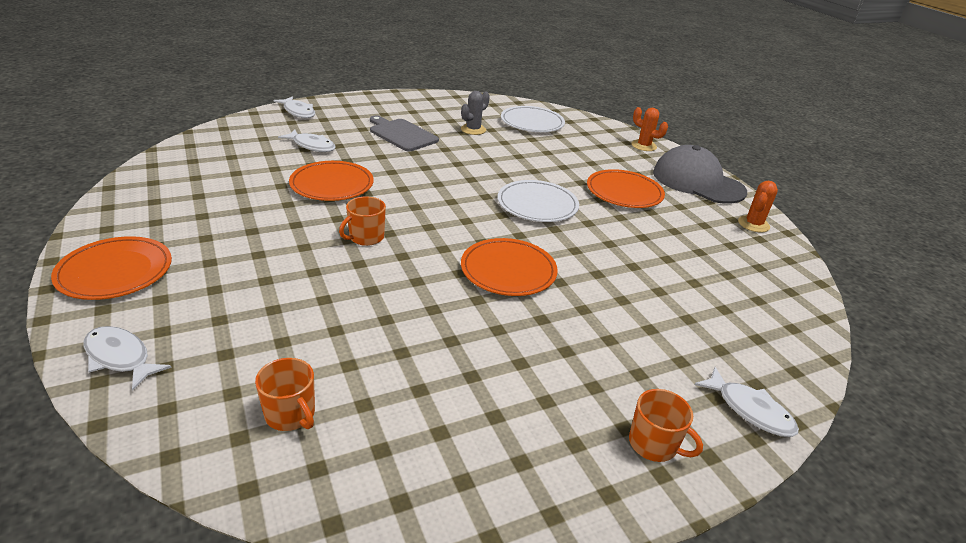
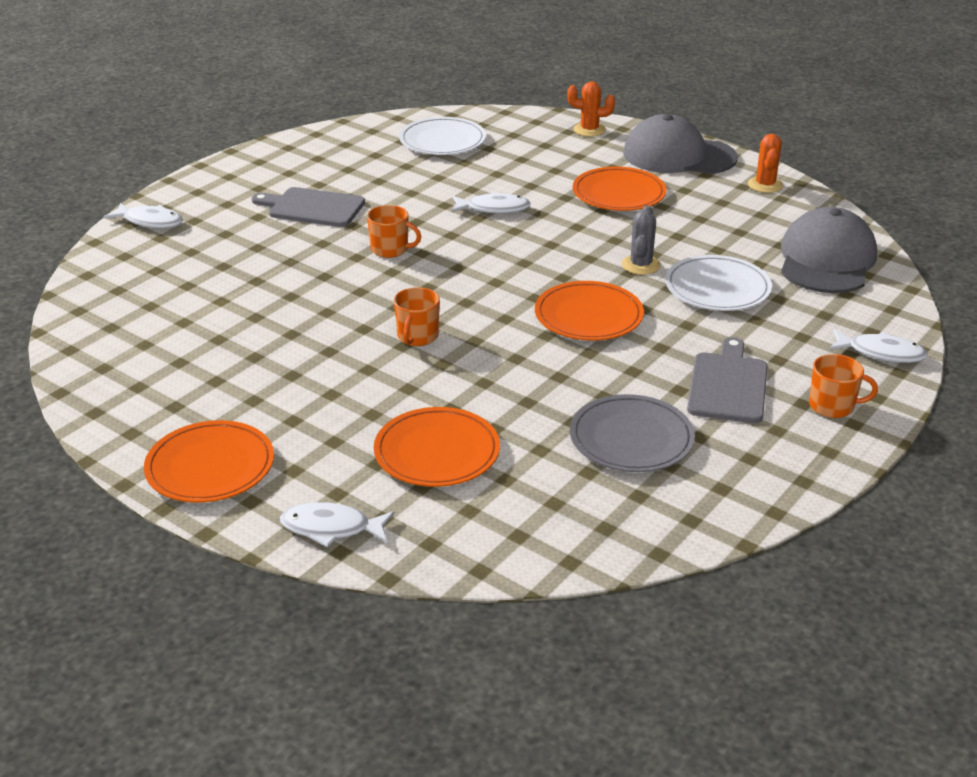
camera: 25 degrees left, 0 degrees up
(291, 414) = (539, 503): orange mug -> orange mug (390, 249)
(312, 146) = (227, 259): white fish -> white fish (494, 208)
(332, 184) = (311, 295): orange plate -> orange plate (437, 452)
(433, 390) = (631, 438): none -> grey plate
(473, 130) = (387, 173): grey cactus -> grey cactus (641, 265)
(537, 205) = (548, 239): white plate -> white plate (717, 288)
(569, 377) = (728, 385): none -> grey cutting board
(761, 302) = (826, 260): none -> grey cap

